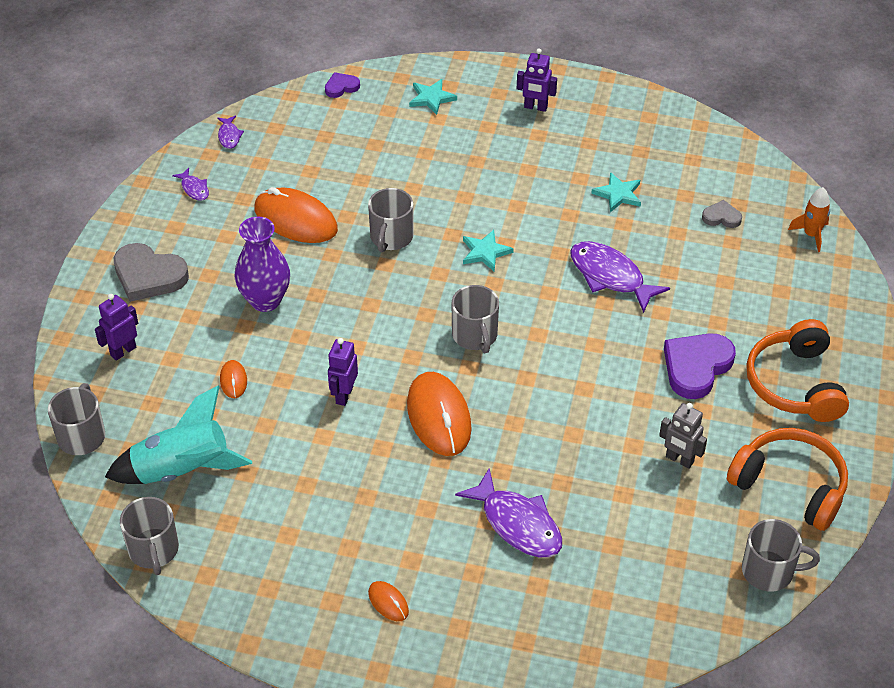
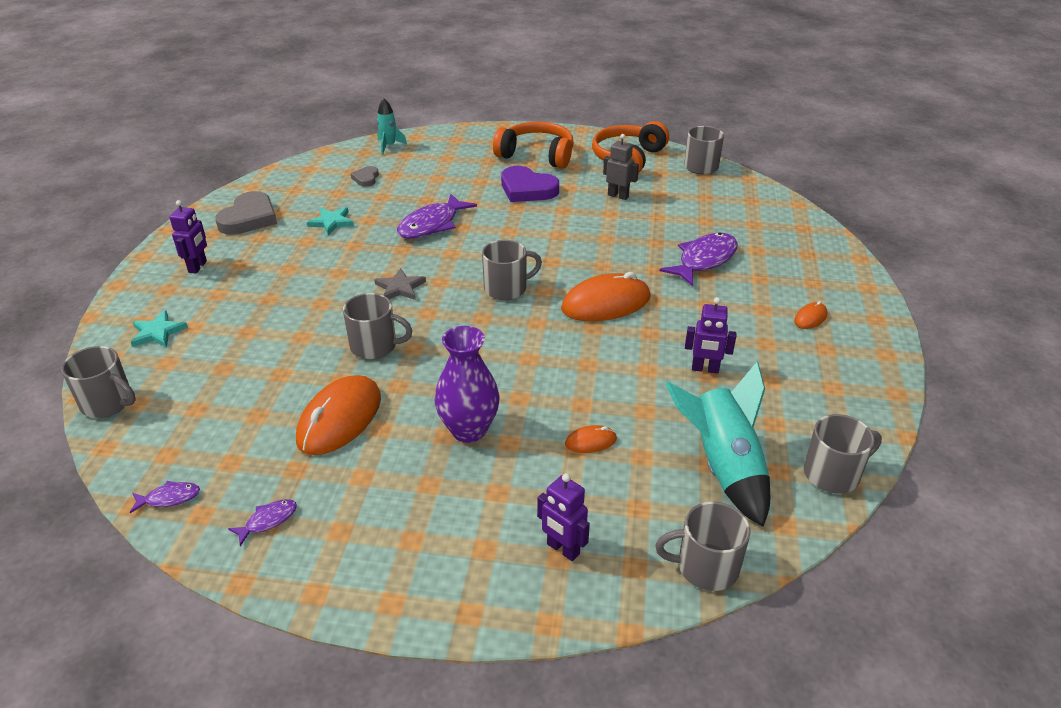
camera: 95 degrees left, 10 degrees down
(149, 276) = (430, 544): grey heart -> grey heart (249, 218)
(341, 87) = (108, 403): purple heart -> grey mug
(344, 395) = (593, 360): purple robot -> purple robot (705, 369)
(485, 252) = (400, 288): turquoise star -> grey star
(679, 460) = (618, 196): grey robot -> grey robot turned 90 degrees counterclockwise
(794, 384) = (537, 155): orange headphones -> orange headphones turned 150 degrees counterclockwise
(811, 235) = (389, 146): orange rocket -> turquoise rocket

